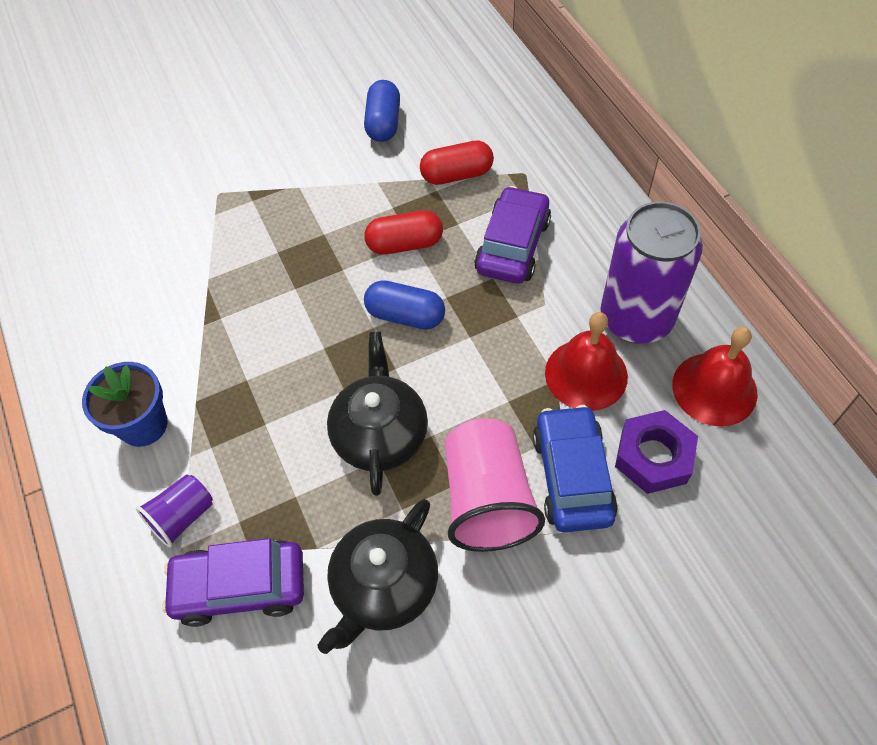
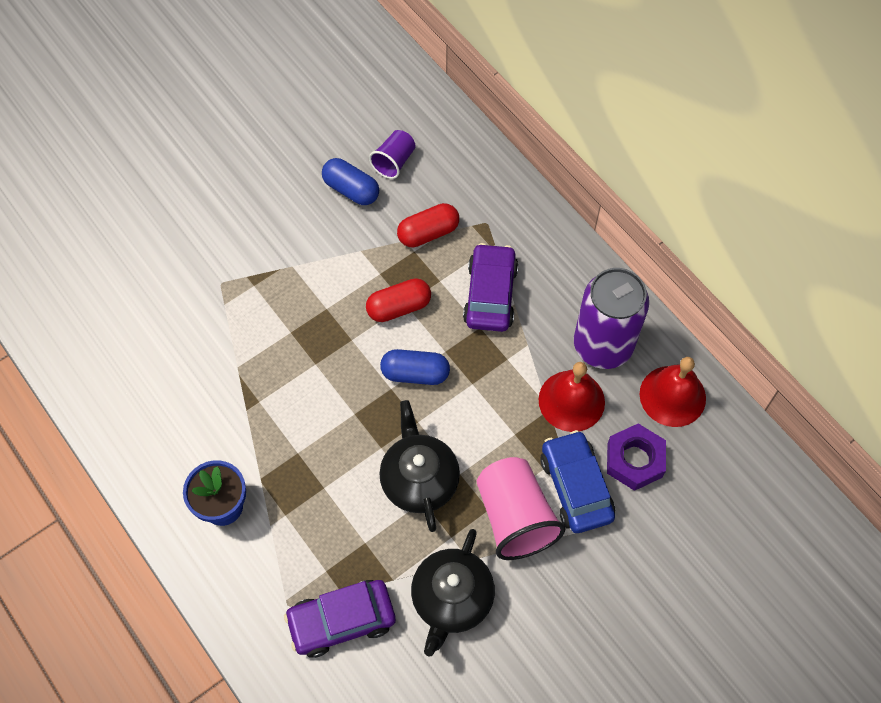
camera: 15 degrees left, 5 degrees up
(182, 517) = (279, 575): purple cup -> purple cup (394, 162)
(383, 123) = (351, 189): blue capsule -> blue capsule turned 45 degrees counterclockwise

